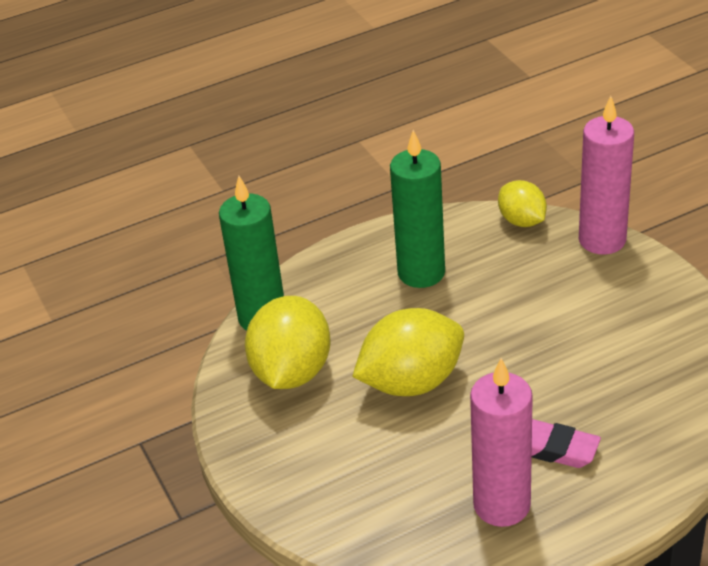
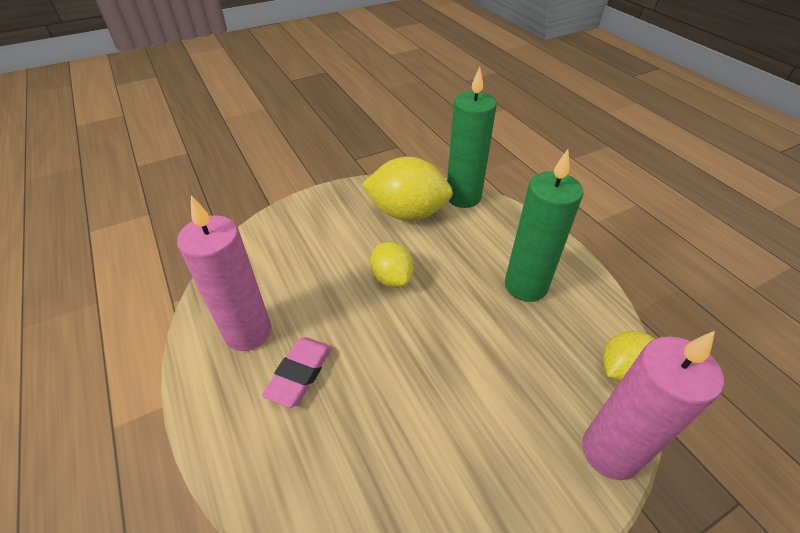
camera: 85 degrees right, 5 degrees up
(411, 382) = (391, 278): yellow lemon -> yellow lemon, size x0.59

